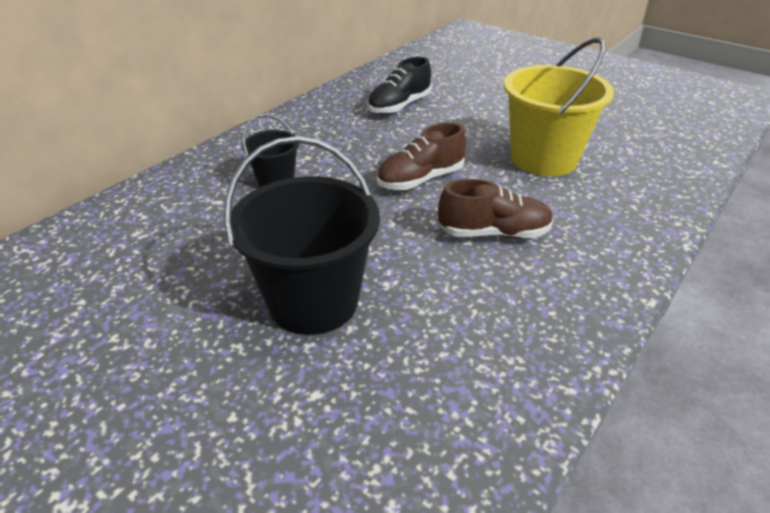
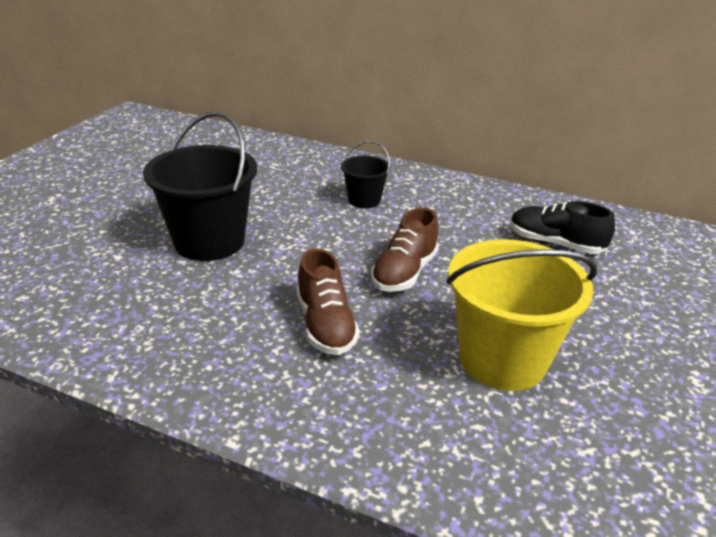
camera: 75 degrees right, 5 degrees down
(420, 179) = (404, 272): brown shoe -> brown shoe turned 105 degrees counterclockwise

